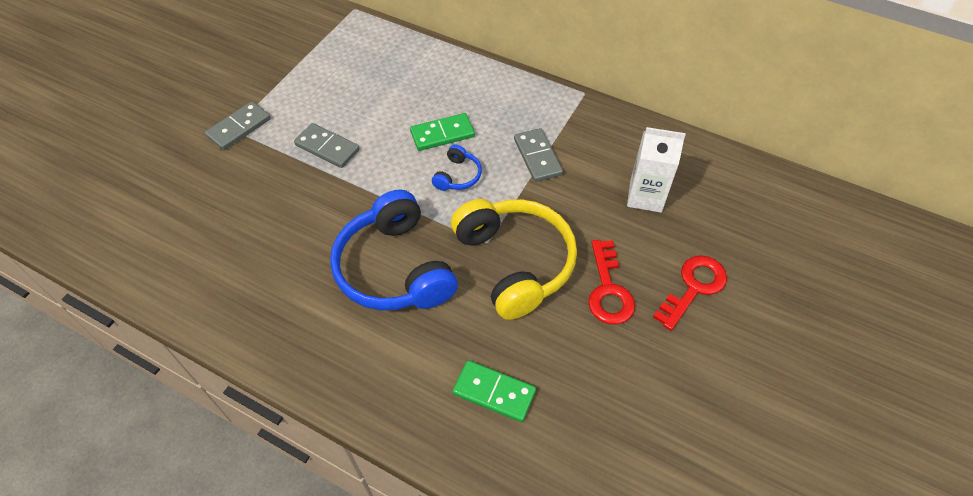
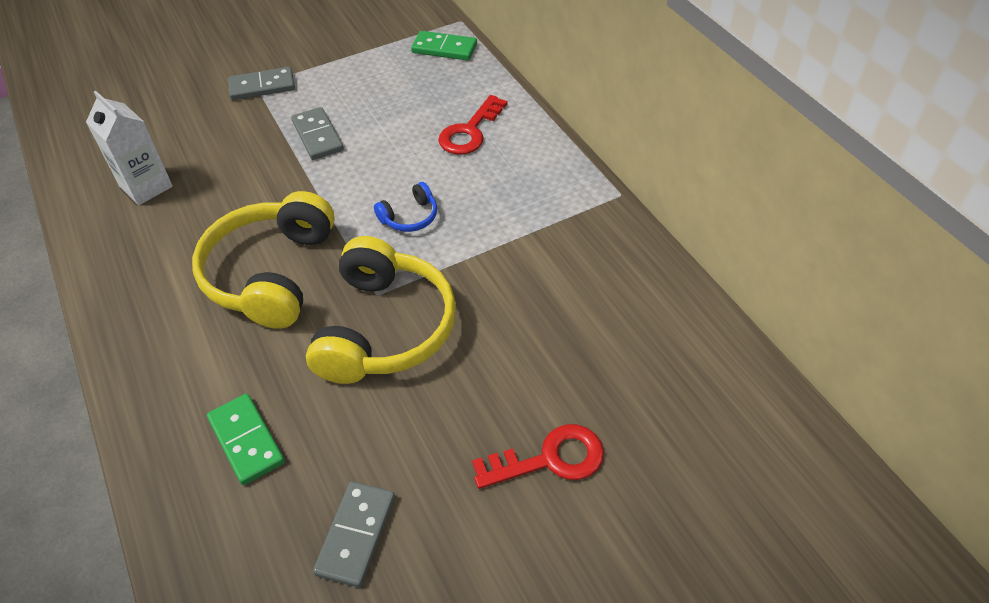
camera: 35 degrees right, 5 degrees down
(395, 268) = (271, 273): blue headphones -> yellow headphones
(442, 134) = (433, 171): green domino -> green domino (444, 49)
(537, 157) = (507, 236): grey domino -> grey domino (356, 535)
(608, 289) = (453, 407): red key -> red key (470, 131)
(645, 196) = (587, 333): white carton -> white carton (146, 186)

